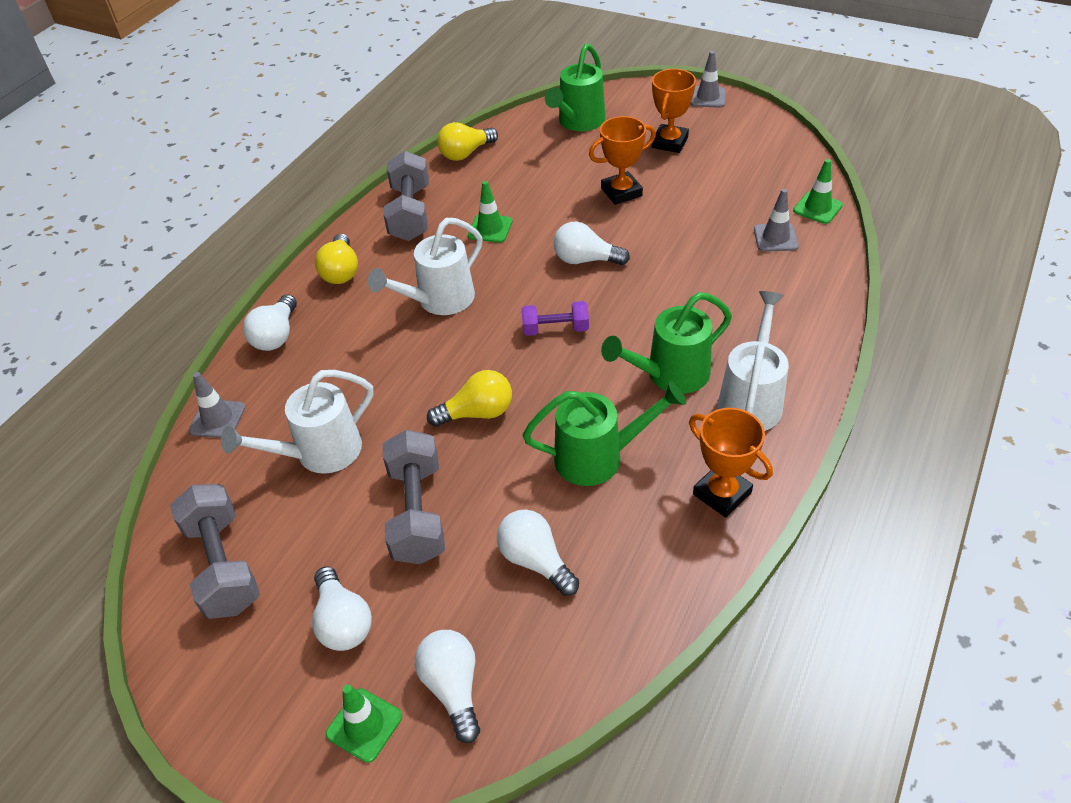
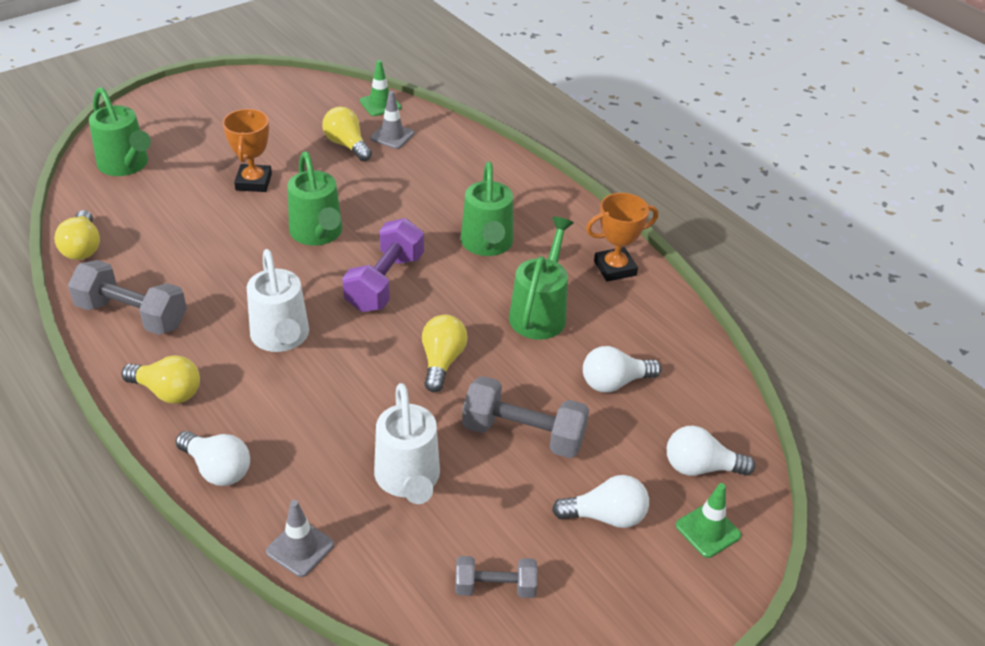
camera: 70 degrees left, 5 degrees down
(223, 565) = (495, 587): grey dumbbell -> grey dumbbell, size x0.60
(490, 228) = (216, 272): green traffic cone -> none
(555, 329) = (385, 282): purple dumbbell -> purple dumbbell, size x1.66
(585, 260) = (318, 234): white light bulb -> green watering can
(669, 142) = (219, 132): orange trophy -> none
(708, 97) = (185, 89): grey traffic cone -> none
(730, 217) = (347, 145): none -> yellow light bulb
(751, 398) = (541, 218): white watering can -> none

